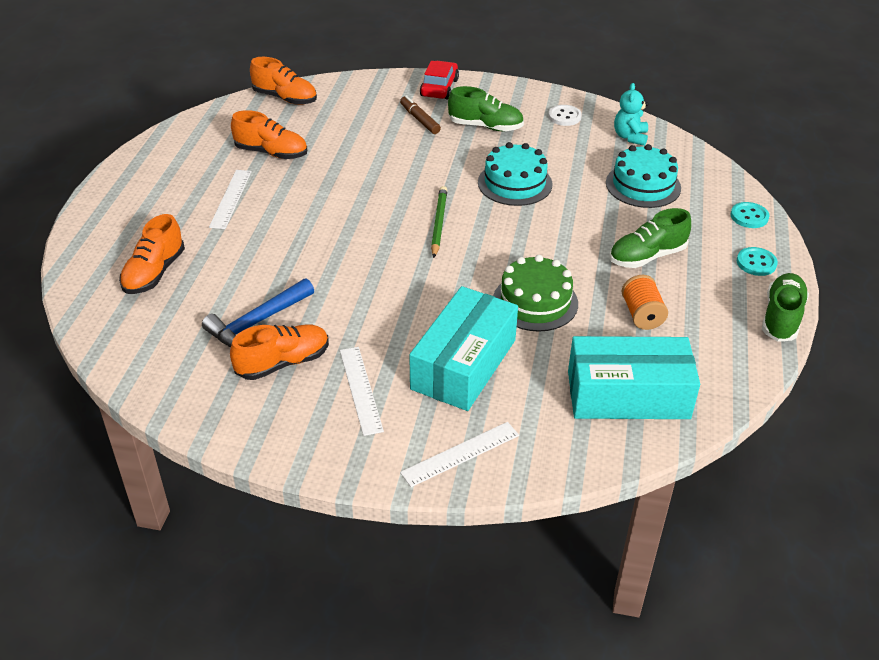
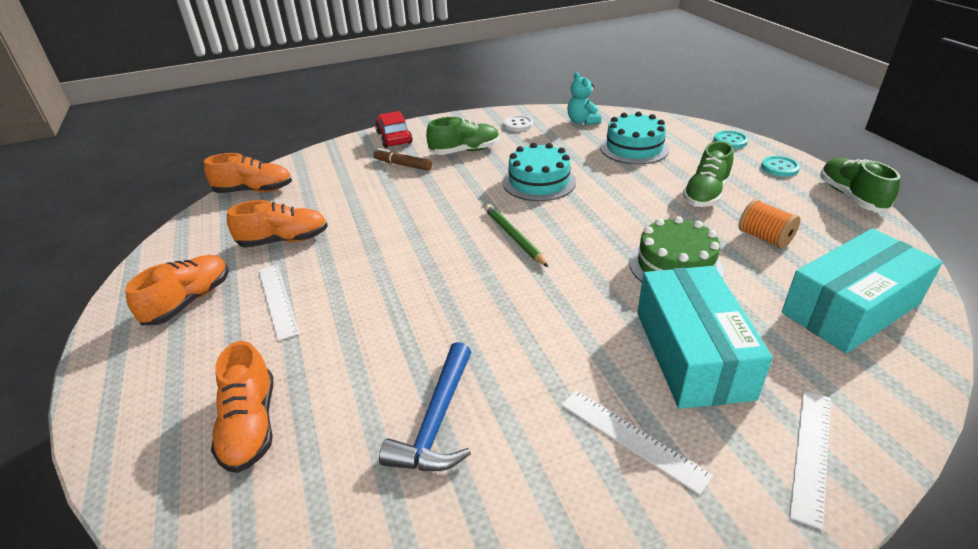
camera: 30 degrees left, 5 degrees down
(283, 363) = (515, 455): orange shoe -> orange shoe (189, 301)

